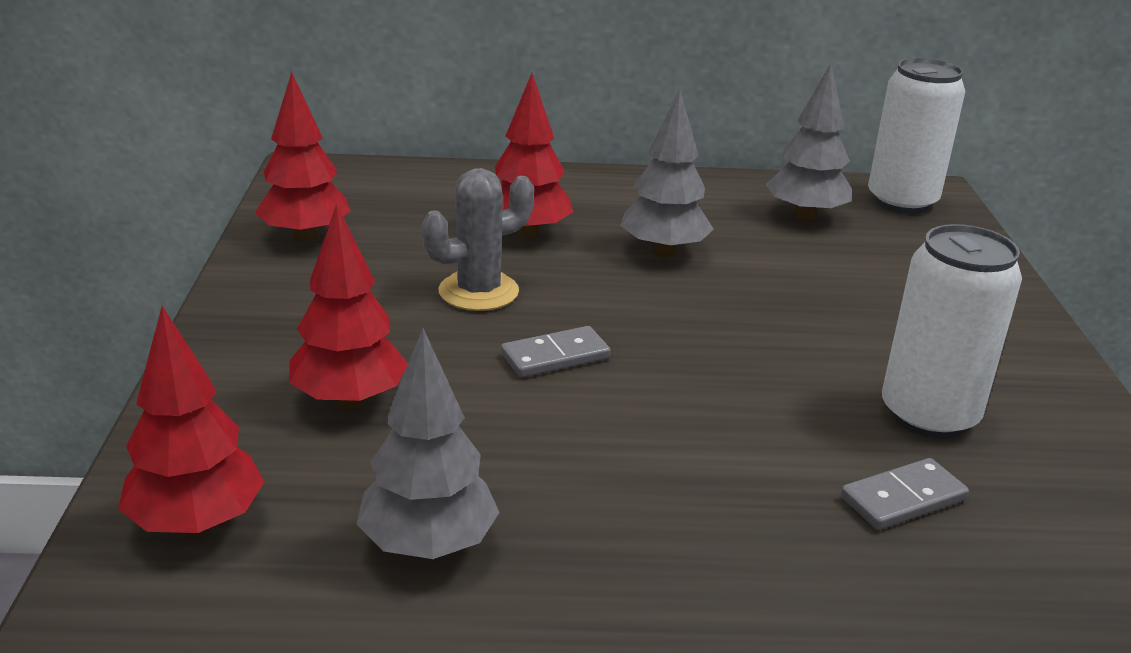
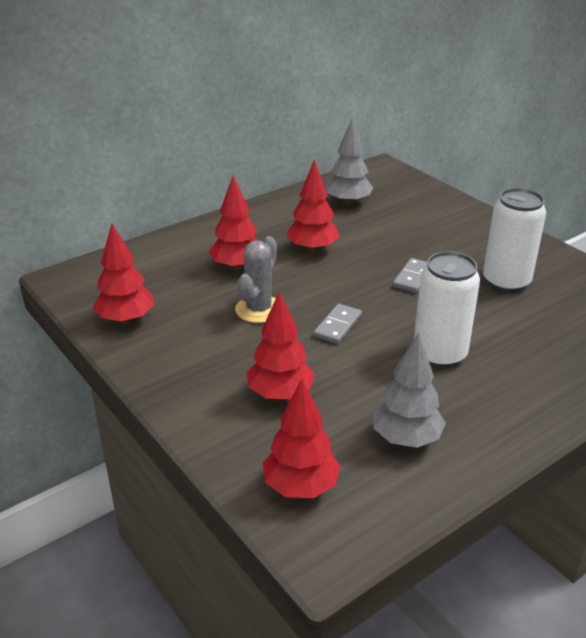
camera: 35 degrees left, 5 degrees up
(663, 251) = (312, 249): grey tree -> red tree
(902, 201) = (377, 177): white can -> white can (439, 354)
(902, 498) = (537, 322): grey domino -> grey domino (413, 277)

